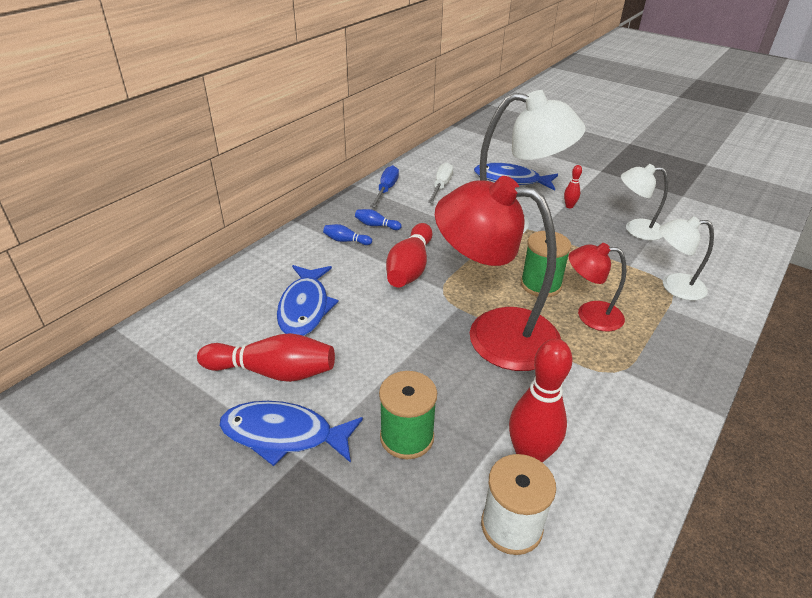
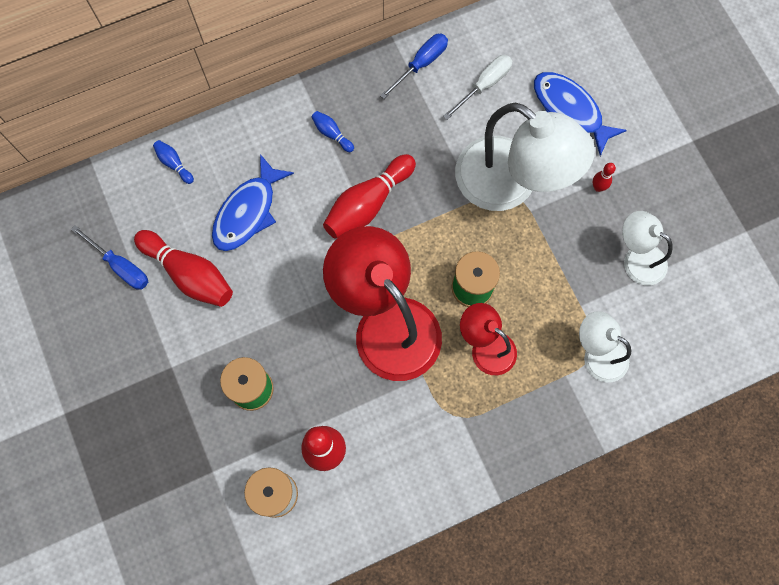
camera: 30 degrees right, 35 degrees up
(189, 394) = (120, 266): none -> blue screwdriver
(283, 435) = (169, 340): blue fish -> none
(376, 225) = (374, 123): blue bowling pin -> blue bowling pin (174, 164)

